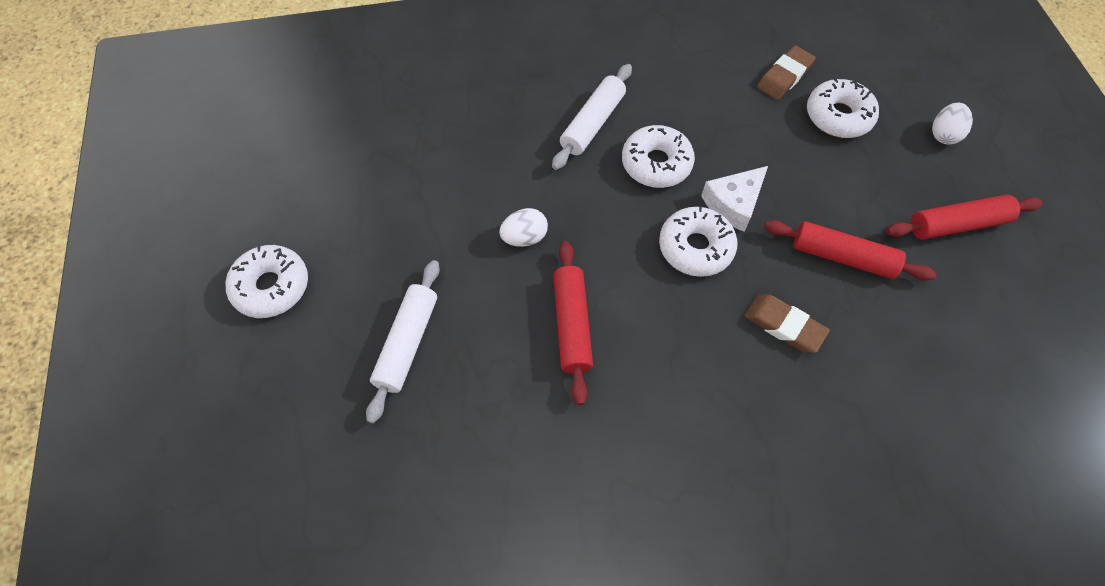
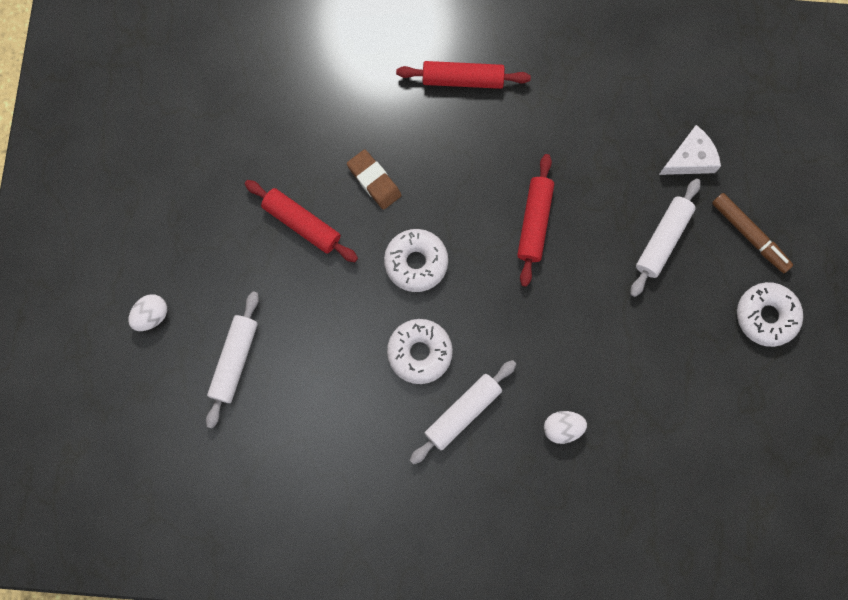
camera: 165 degrees left, 15 degrees up
(295, 377) = (749, 235): none -> brown marker
(524, 237) = (553, 308): white egg -> white egg (562, 428)
(734, 203) = (368, 295): white cheese -> white cheese (690, 159)
(784, 76) = (262, 421): brown eraser -> none
(838, 116) = (235, 361): white donut -> white rolling pin
(957, 224) = (194, 228): red rolling pin -> red rolling pin (462, 79)

